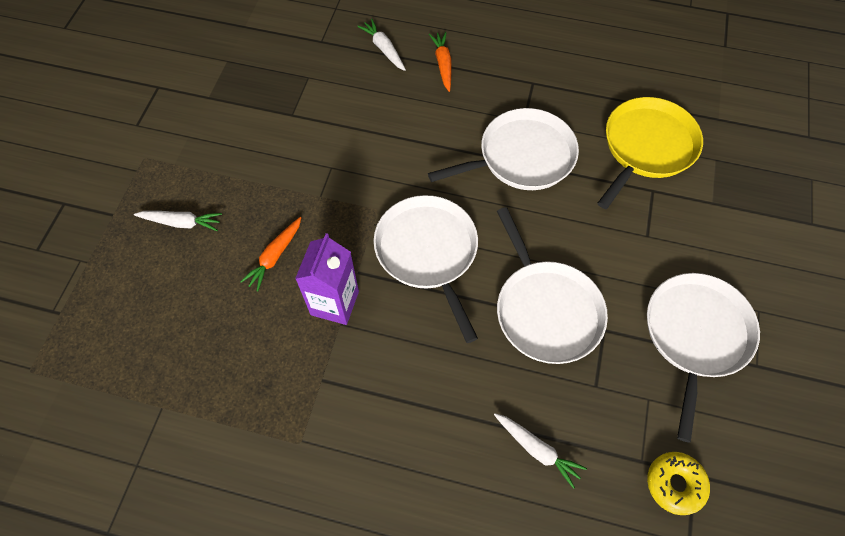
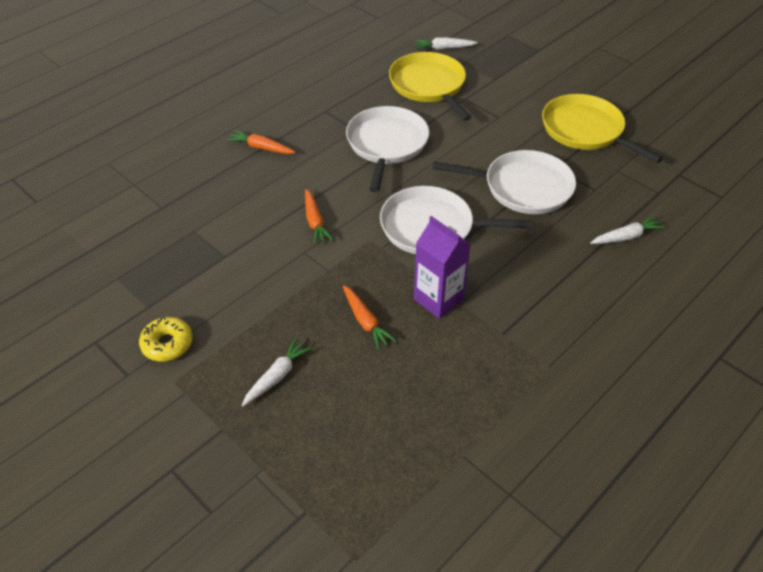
camera: 60 degrees left, 15 degrees down
(374, 155) = (315, 221): none -> orange carrot
(384, 49) = (211, 174): white carrot -> white carrot (443, 48)
(675, 484) = (681, 185): yellow donut -> yellow donut (167, 344)
(695, 335) = (585, 130): white pan -> yellow pan

